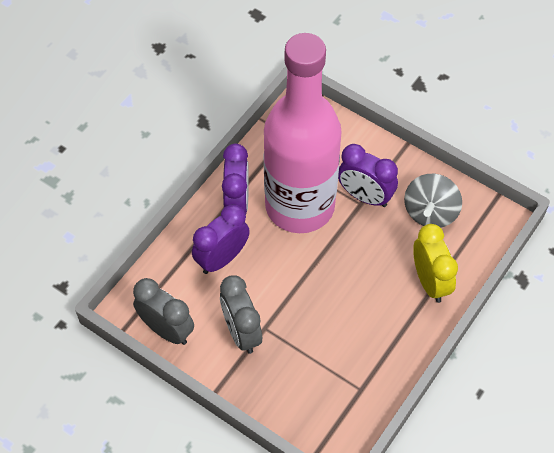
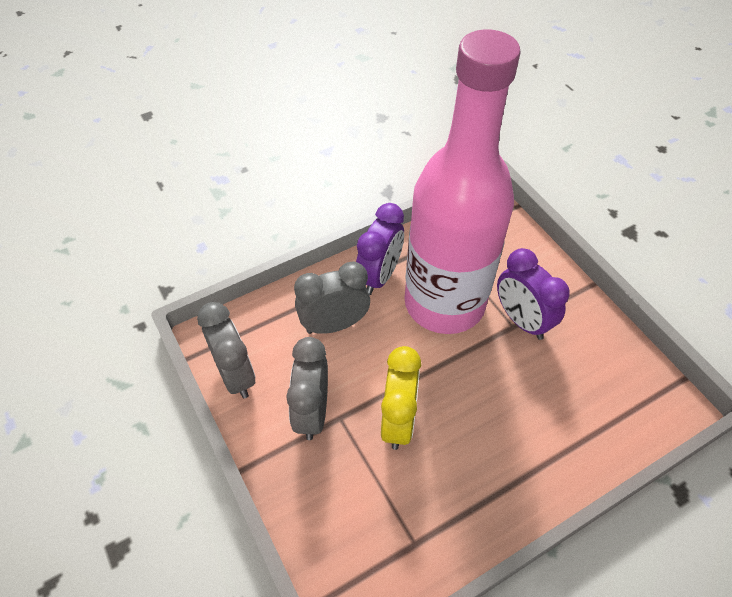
camera: 25 degrees right, 5 degrees down
(222, 258) = (334, 325): purple clock -> grey clock
(430, 212) = (591, 366): grey spinning top -> none
(430, 282) = (559, 446): yellow clock -> yellow clock (398, 421)

